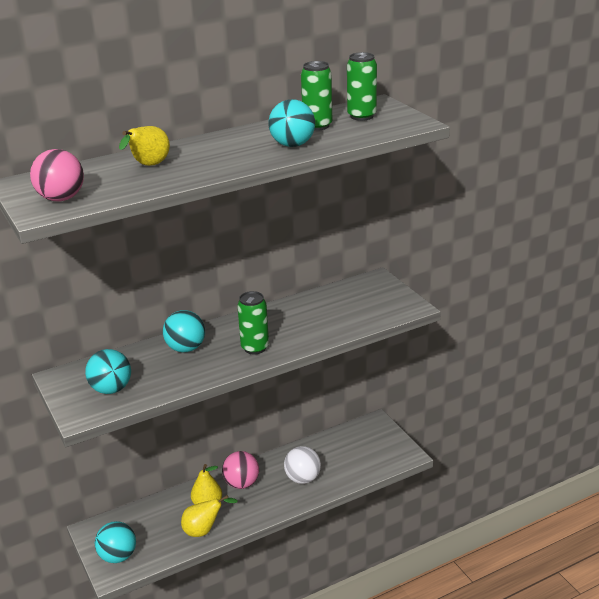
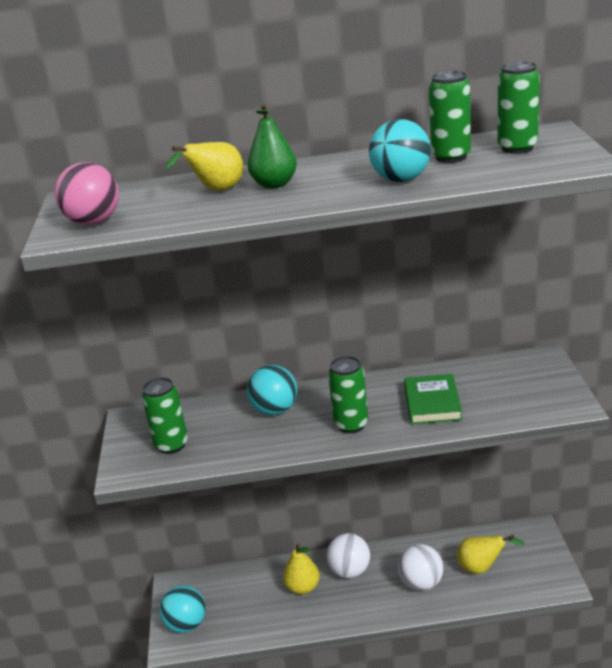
camera: 25 degrees right, 0 degrees up
(111, 389) = (171, 445): turquoise ball -> green can
(194, 157) = (274, 184): none -> green pear
(204, 530) = (286, 619): yellow pear -> yellow pear (482, 567)
(241, 483) = (350, 571): pink ball -> white ball
(310, 322) = (432, 403): none -> green book

